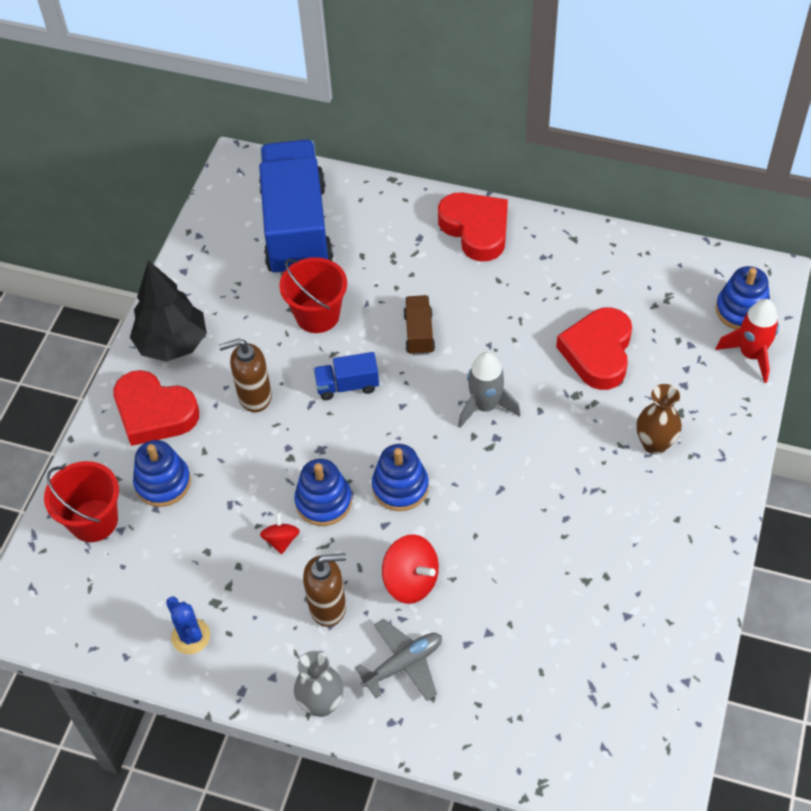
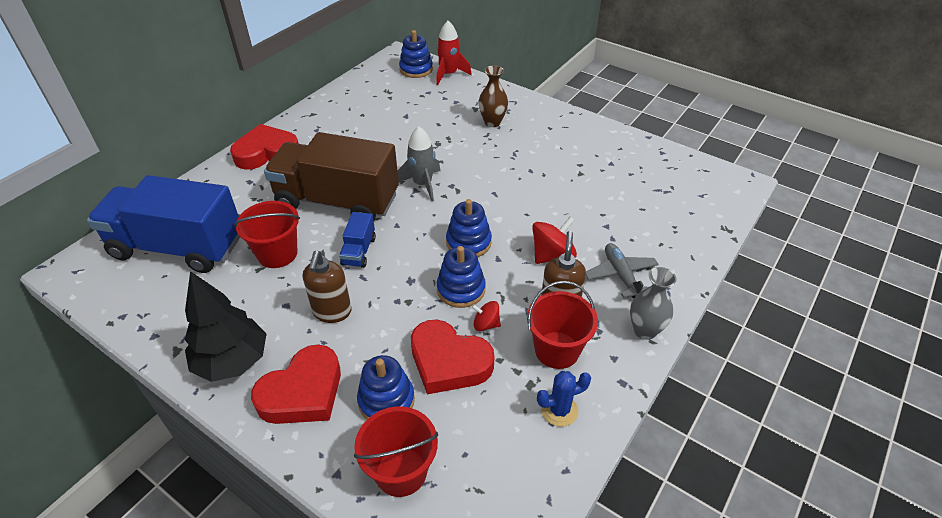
camera: 75 degrees left, 10 degrees down
(266, 617) = (557, 350): none -> red bucket
(419, 333) = (337, 201): brown truck -> brown truck, size x2.42
(598, 352) = (410, 126): red heart -> red heart (449, 362)

